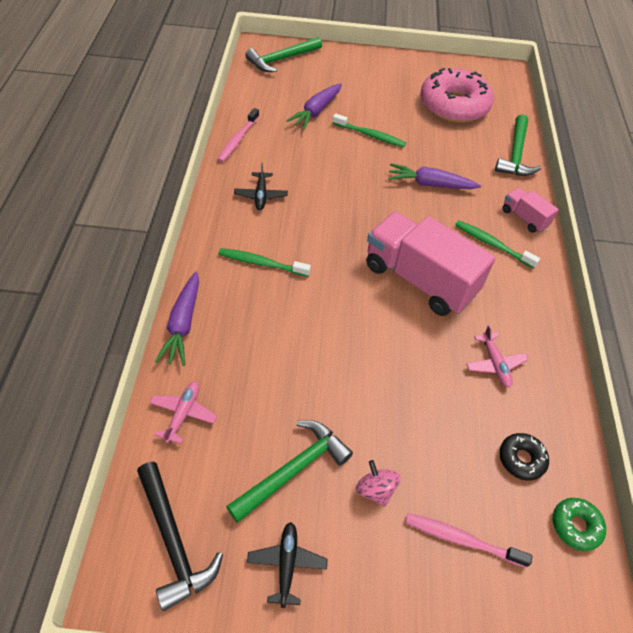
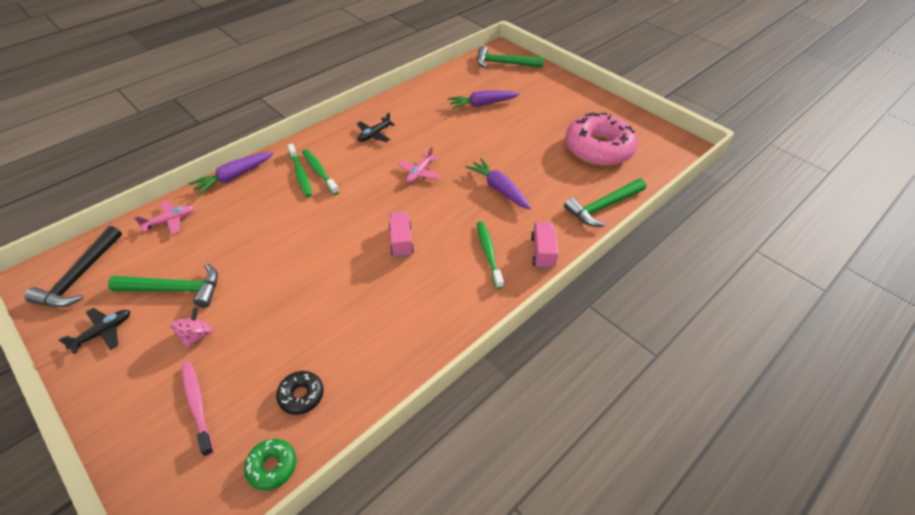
camera: 45 degrees right, 5 degrees down
(238, 140) = (406, 97): pink toothbrush -> none
(370, 135) = (500, 136): green toothbrush -> green toothbrush (300, 174)
(419, 279) = (401, 241): pink truck -> pink truck, size x0.47
(494, 364) = (373, 326): pink plane -> pink plane (420, 172)

